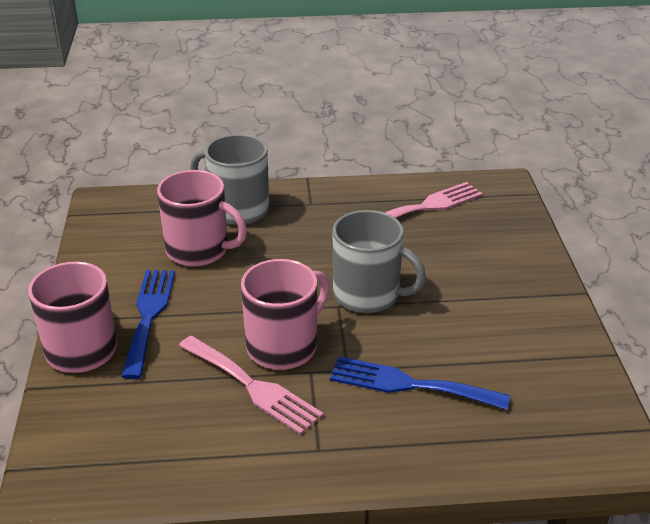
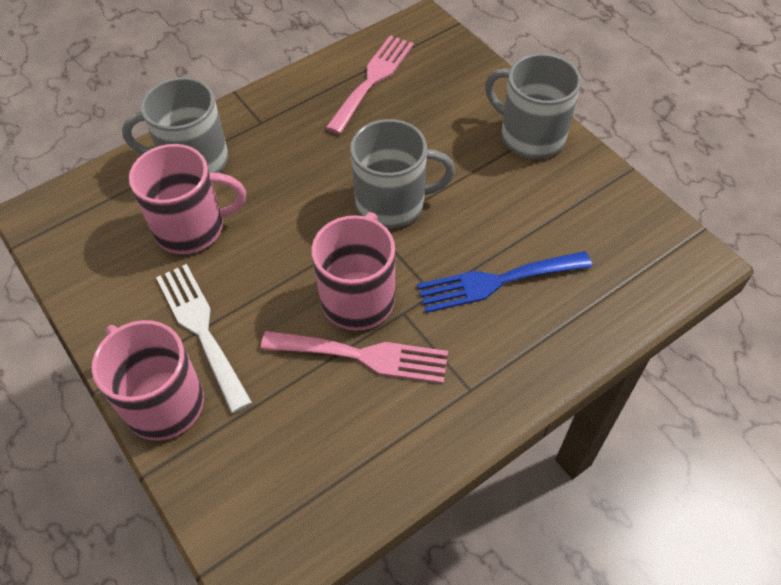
camera: 30 degrees left, 20 degrees up
(148, 316) = (201, 329): blue fork -> white fork
(534, 294) = (531, 136): none -> grey mug

